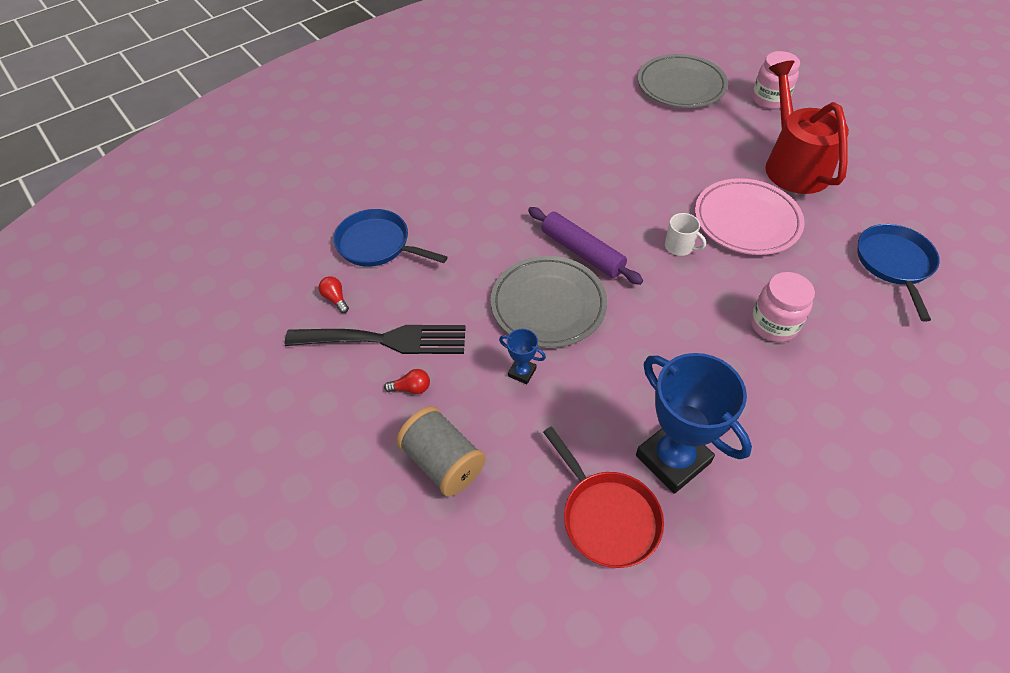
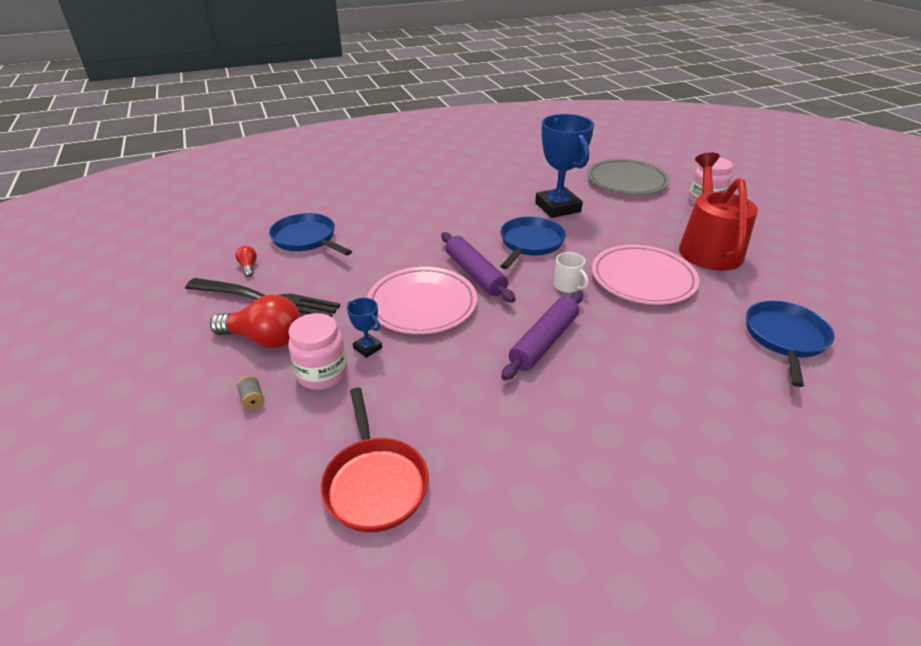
camera: 15 degrees right, 15 degrees down
(411, 388) = (265, 339): red light bulb -> red light bulb, size x2.21
(443, 462) = (252, 399): grey spool -> grey spool, size x0.40
(548, 305) = (422, 304): grey plate -> pink plate
(619, 198) = (530, 243): none -> blue pan
(673, 459) = (470, 449): blue trophy -> blue trophy (557, 207)
(686, 321) = (544, 341): none -> purple rolling pin
(773, 325) = (632, 362): pink jar -> pink jar (322, 374)

